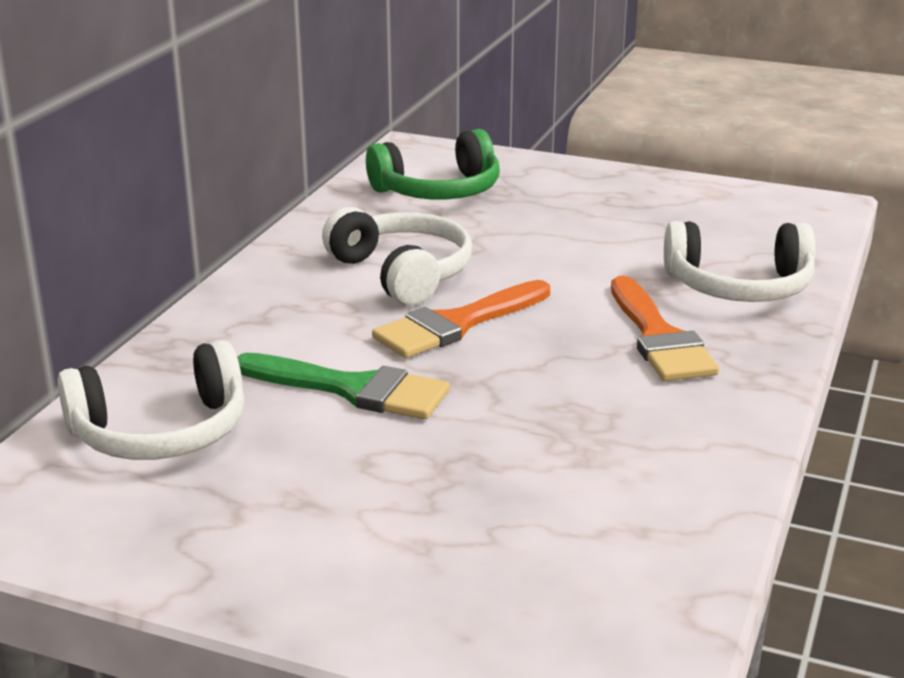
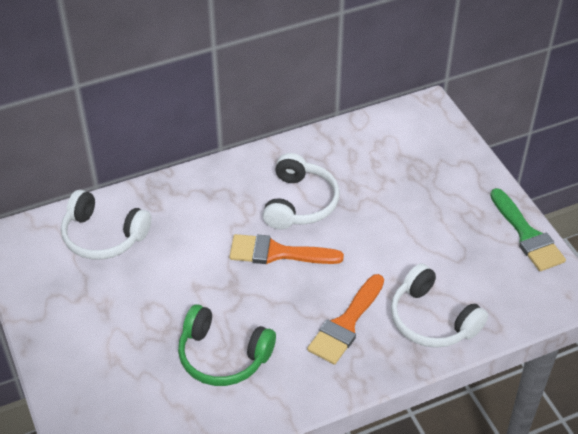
camera: 45 degrees right, 20 degrees up
(353, 389) = (191, 262): green brush -> green brush (527, 235)
(439, 191) = (394, 152): green headphones -> green headphones (223, 356)

